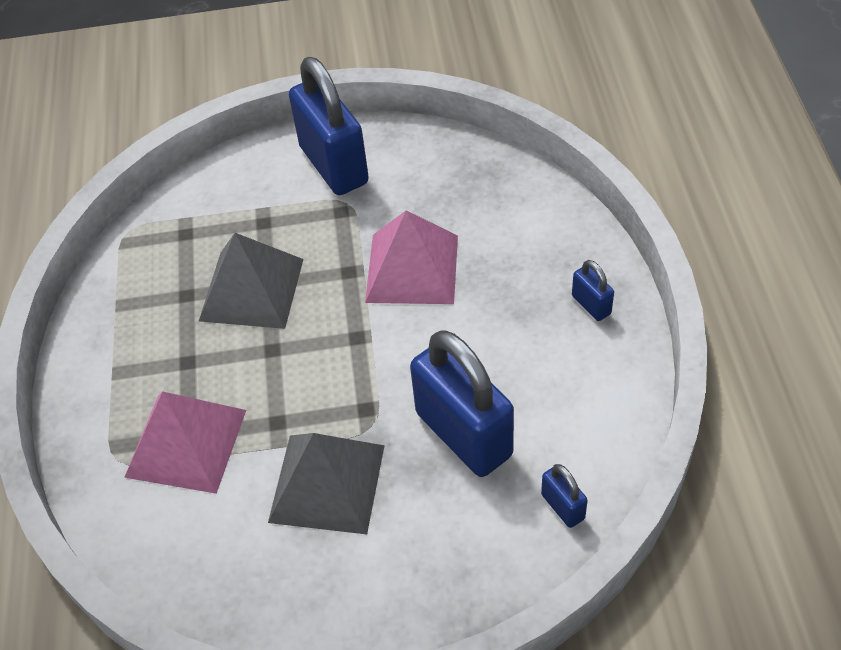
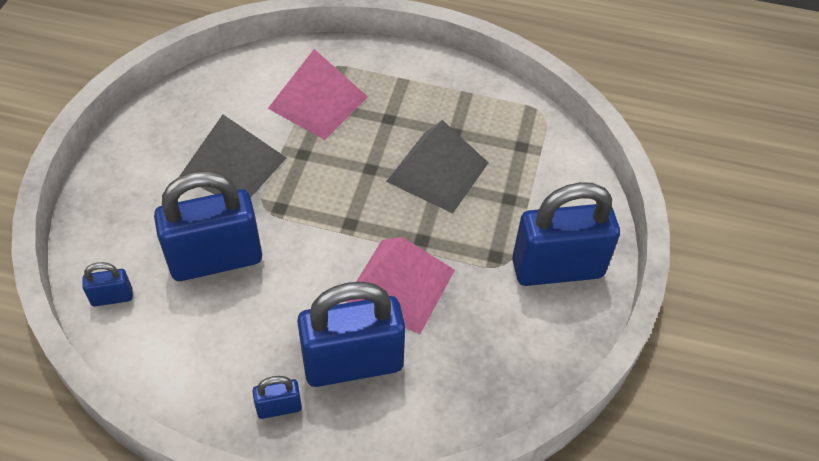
camera: 105 degrees right, 0 degrees up
(515, 270) = (353, 363): none -> blue padlock

